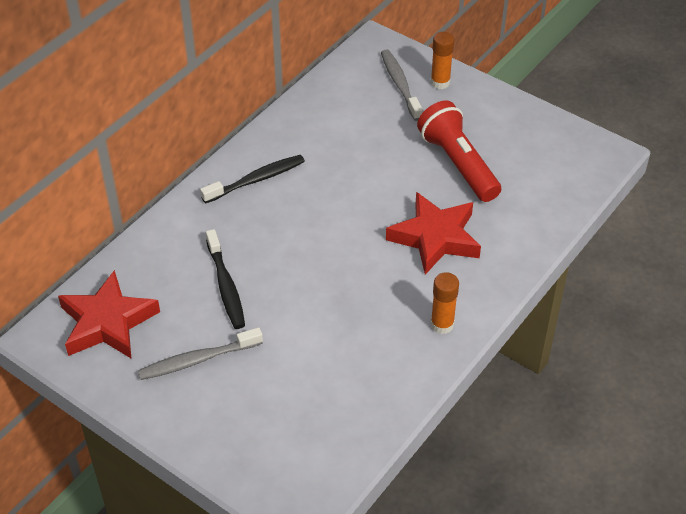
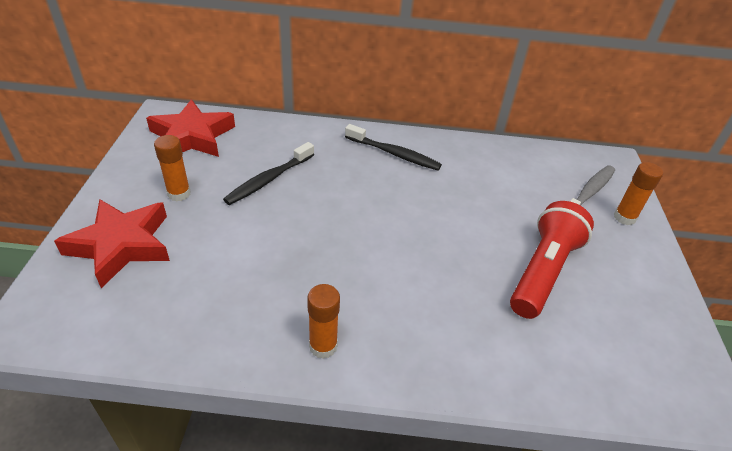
camera: 55 degrees right, 5 degrees down
(197, 360) = (179, 194): grey toothbrush -> orange glue stick
(435, 237) = (433, 292): red star -> red star (121, 245)

